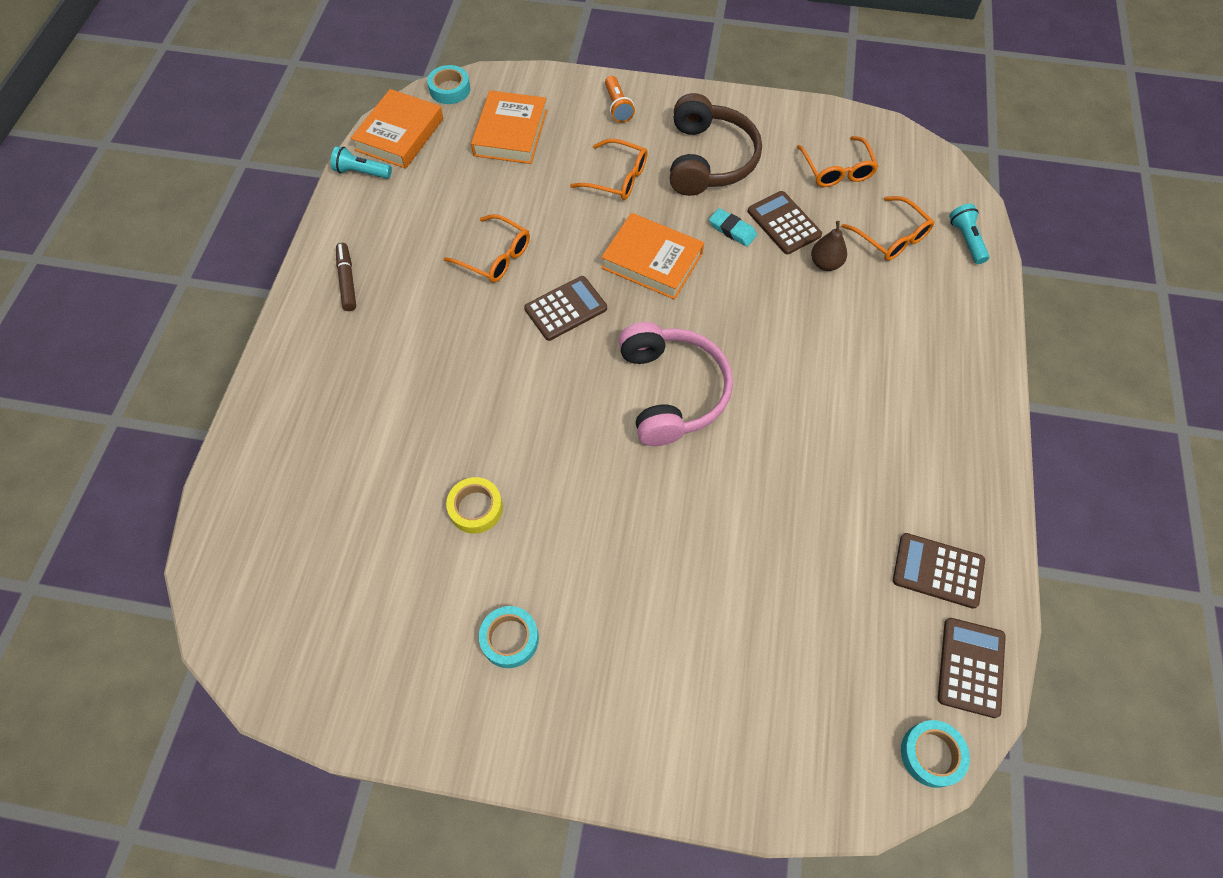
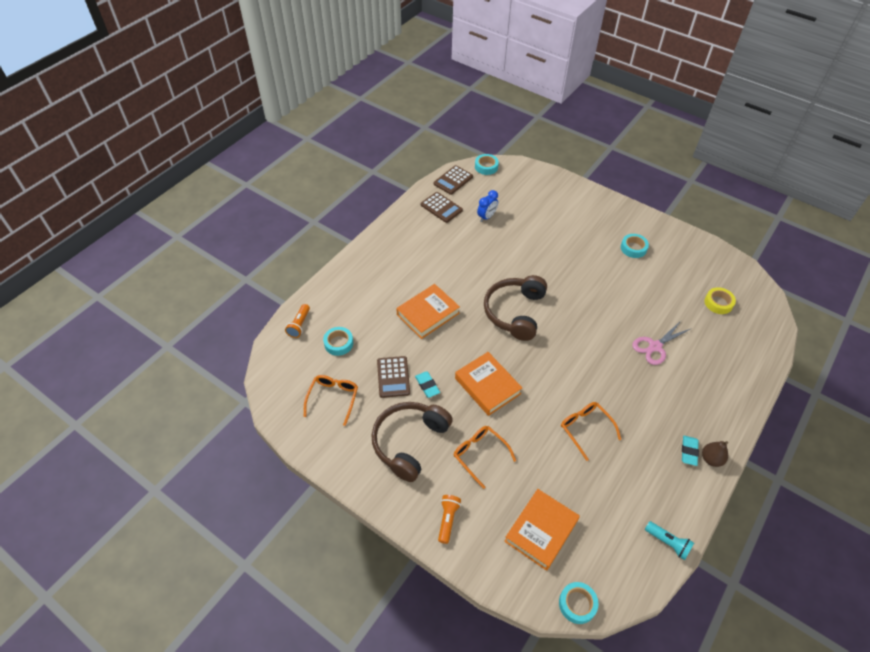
camera: 155 degrees left, 10 degrees down
(347, 281) = (689, 451): brown marker -> turquoise eraser
(400, 134) = (631, 570): orange book -> orange book (428, 314)
(422, 423) = (655, 347): none -> pink scissors
(476, 508) = (636, 299): yellow tape -> yellow tape (718, 303)
(566, 309) = (553, 377): brown calculator -> none
(671, 391) = (515, 312): pink headphones -> brown headphones
(825, 263) = (388, 344): brown pear -> brown pear (711, 459)
(836, 587) = (486, 217): none -> blue clock
(891, 237) = (338, 343): orange glasses -> turquoise tape
(966, 240) = (299, 325): turquoise flashlight -> orange flashlight

